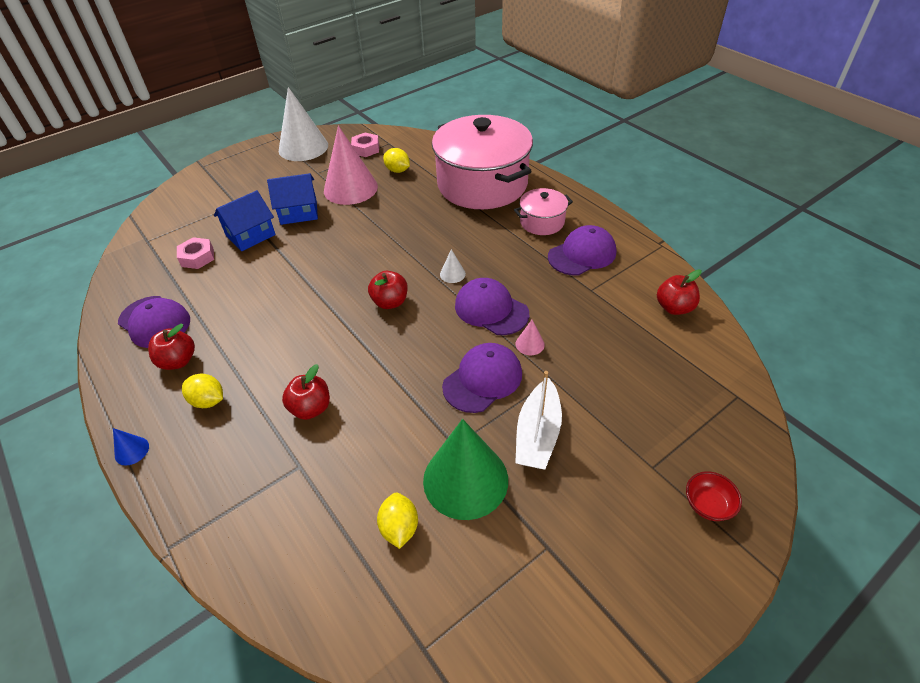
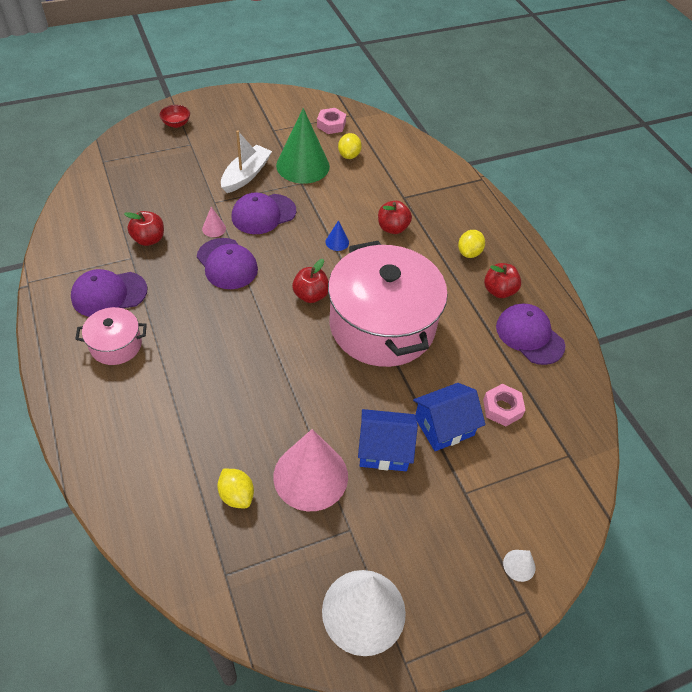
camera: 170 degrees left, 5 degrees up
(132, 451) = (518, 234): blue cone -> blue cone (337, 242)
(208, 401) = (469, 253): yellow lemon -> yellow lemon turned 75 degrees clockwise
(366, 149) = (265, 570): pink nut -> pink nut (331, 125)
(452, 274) = (242, 308): white cone -> white cone (519, 565)
(482, 184) = (142, 428): pink pot -> pink pot (382, 325)
(674, 307) = (80, 224): red apple -> red apple (149, 239)

